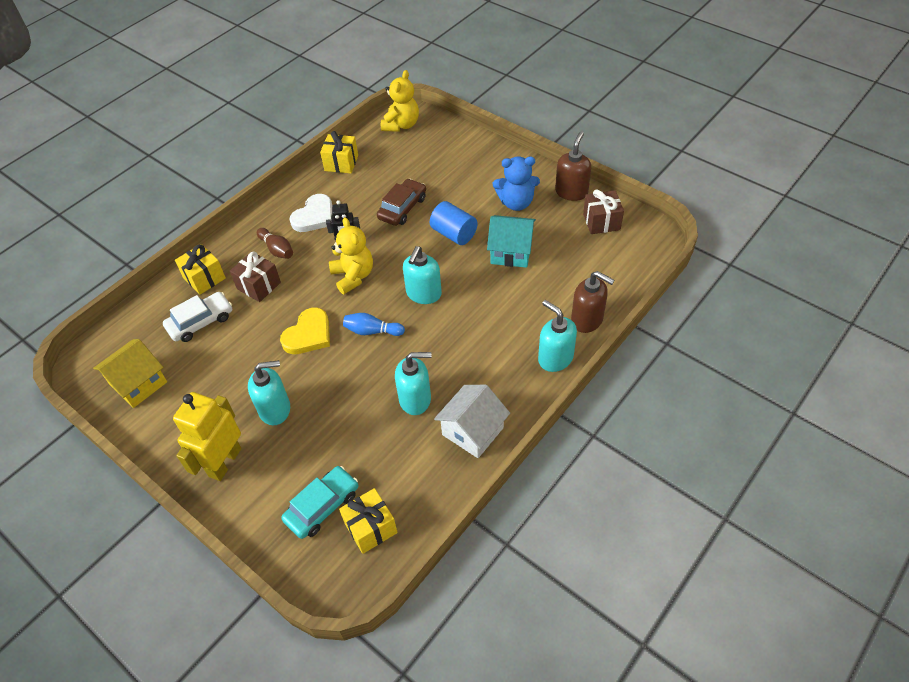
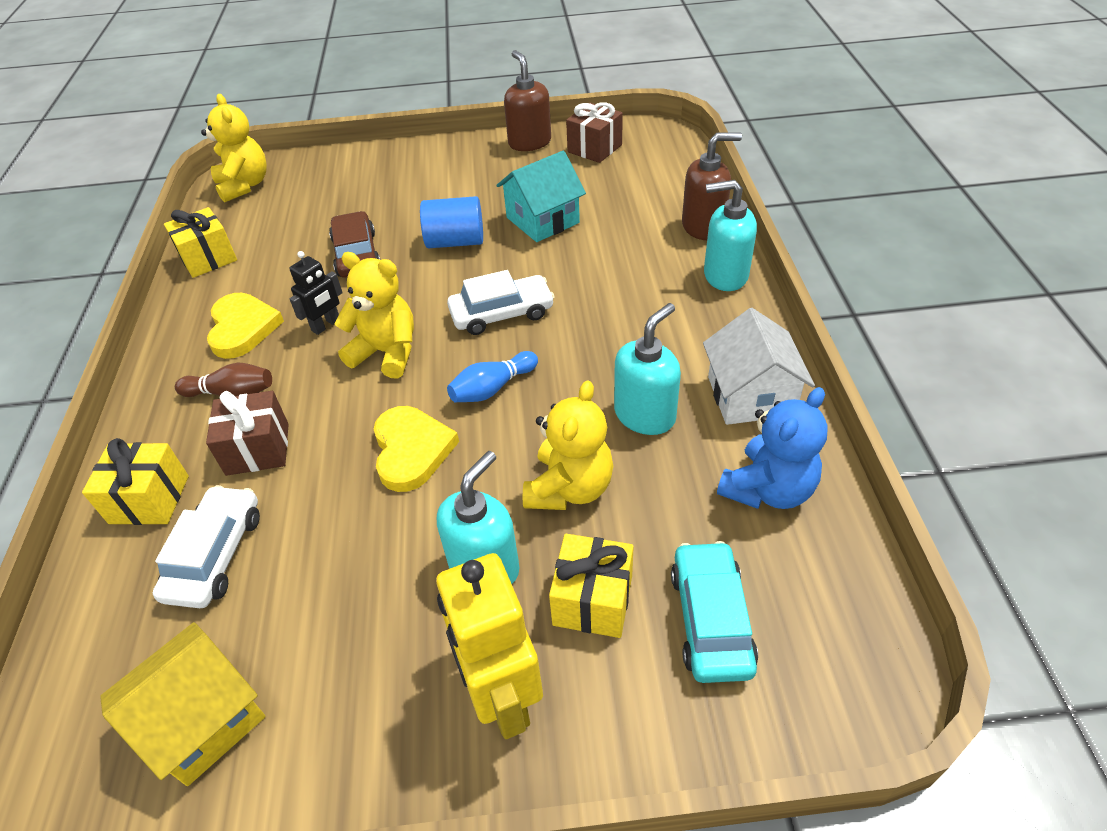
camera: 45 degrees left, 5 degrees down
(138, 383) = (203, 720): yellow house -> yellow house turned 45 degrees clockwise
(314, 216) = (242, 328): white heart -> yellow heart
(343, 405) = (569, 488): none -> yellow teddy bear
(370, 528) = (800, 587): yellow gift -> yellow gift (592, 600)
(423, 294) = (502, 313): turquoise soap dispenser -> white car
(516, 203) = (485, 180): blue teddy bear -> blue teddy bear (767, 489)

